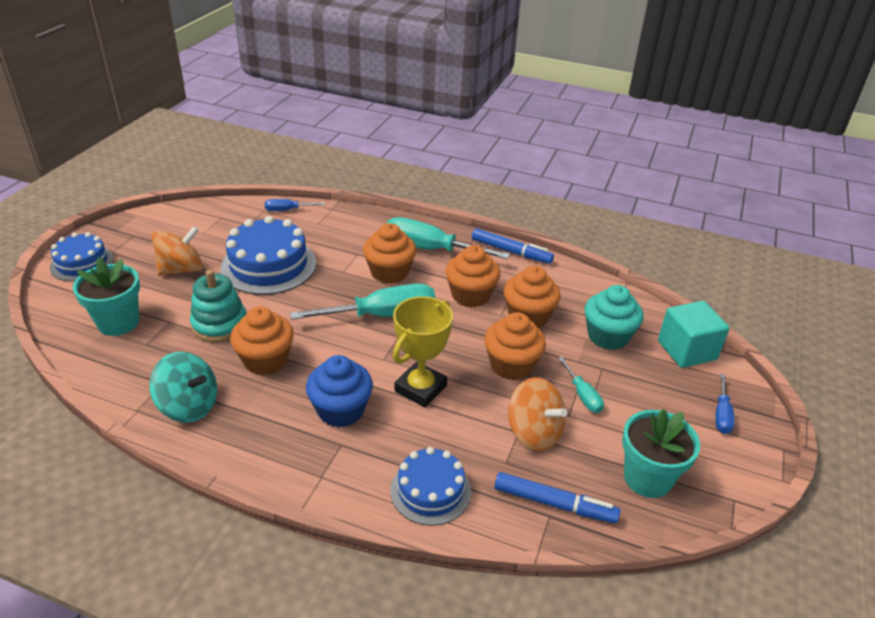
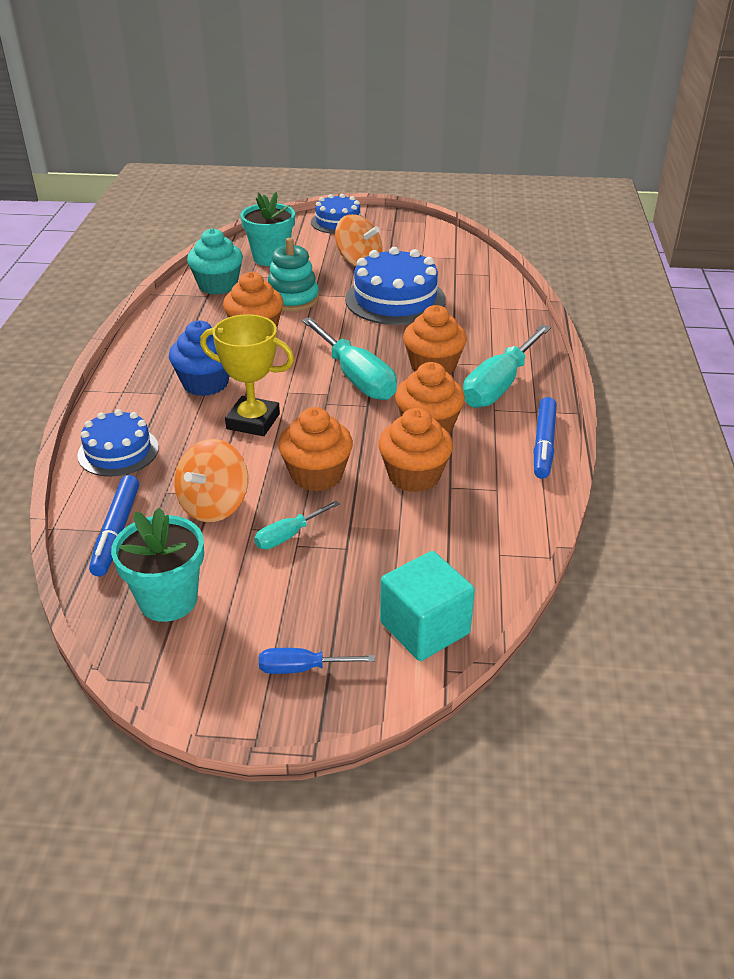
camera: 75 degrees right, 0 degrees up
(189, 406) = (185, 313): turquoise spinning top -> none
(287, 210) = (499, 286): blue screwdriver -> none
(430, 249) = (499, 385): turquoise screwdriver -> turquoise screwdriver turned 150 degrees counterclockwise
(608, 336) = (413, 547): turquoise cupcake -> turquoise cupcake (218, 285)

